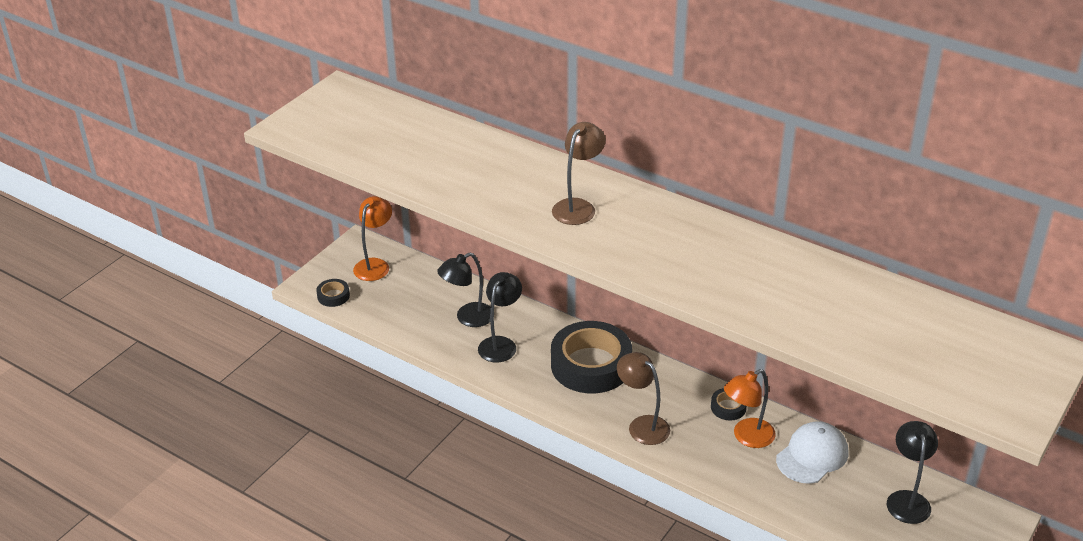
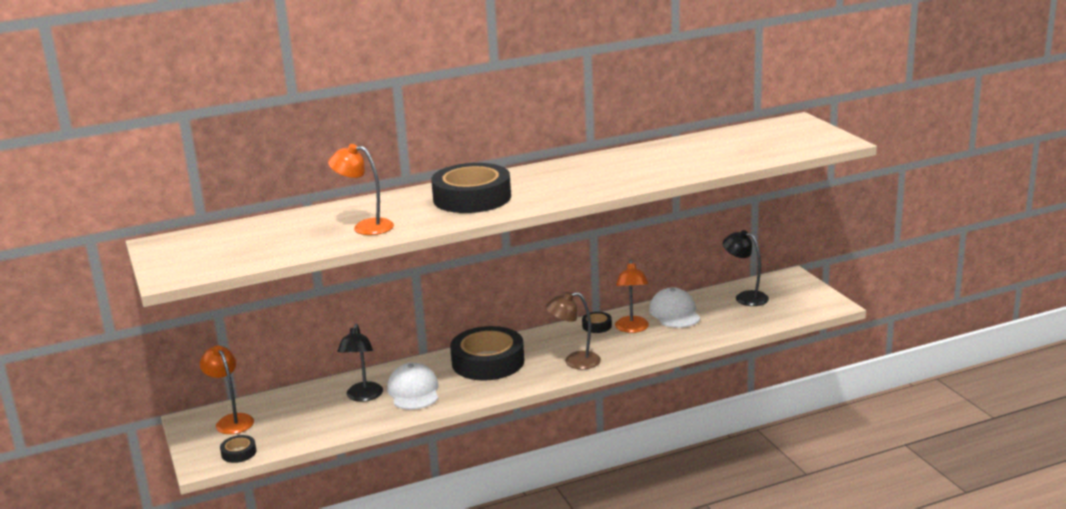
camera: 55 degrees left, 15 degrees down
(458, 176) = (365, 227): none -> orange lamp
(500, 344) = (413, 391): black lamp -> white cap
(578, 207) = (472, 198): brown lamp -> black tape

